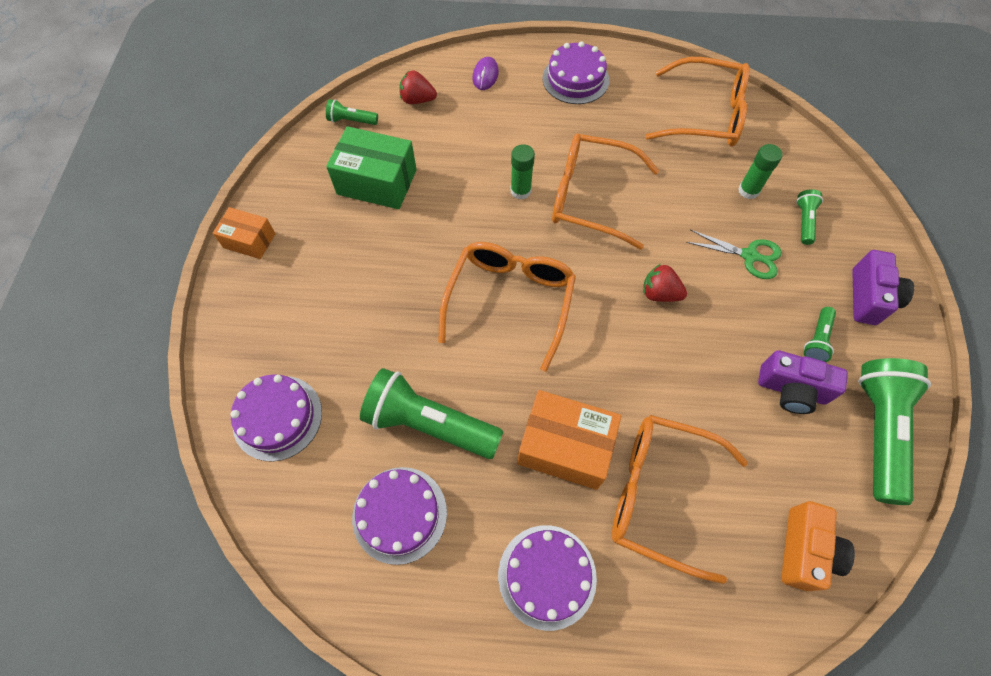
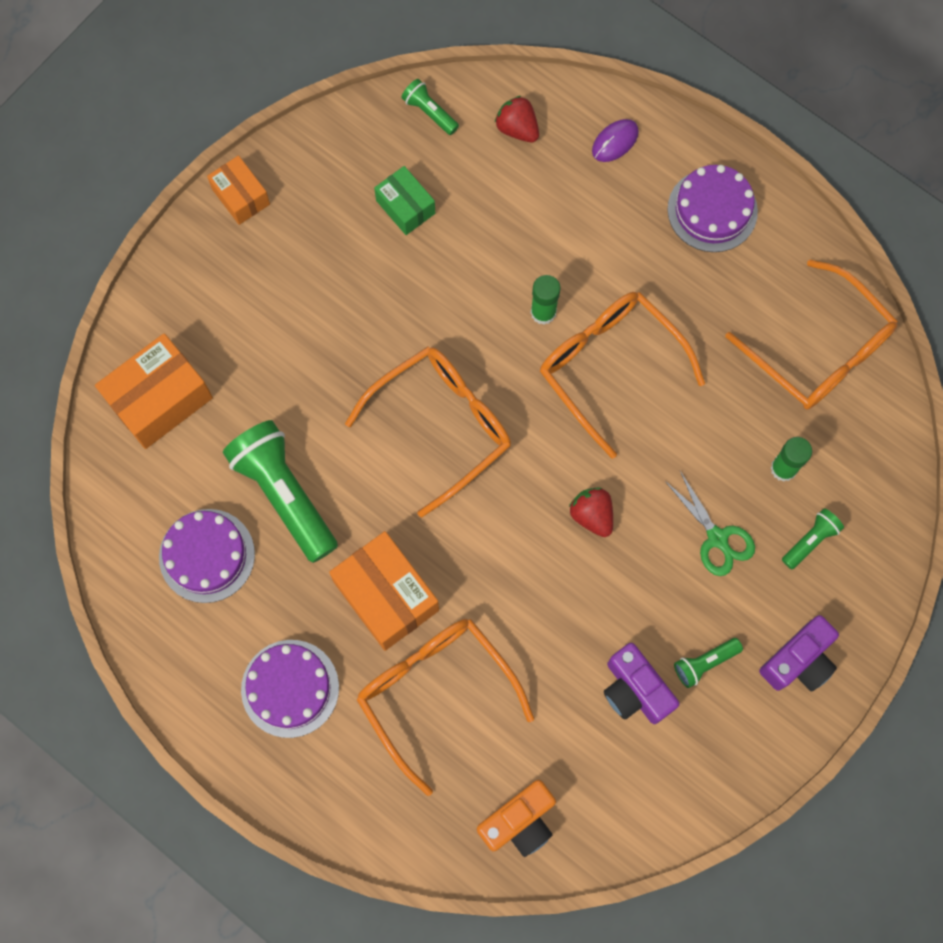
camera: 35 degrees right, 10 degrees up
(277, 417) = (160, 399): purple cake -> orange box
(377, 182) = (405, 207): green box -> green box, size x0.60
(878, 431) = (680, 780): green flashlight -> none

